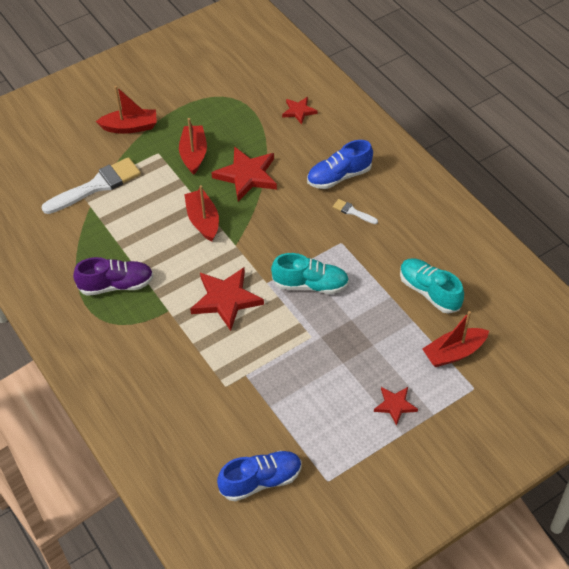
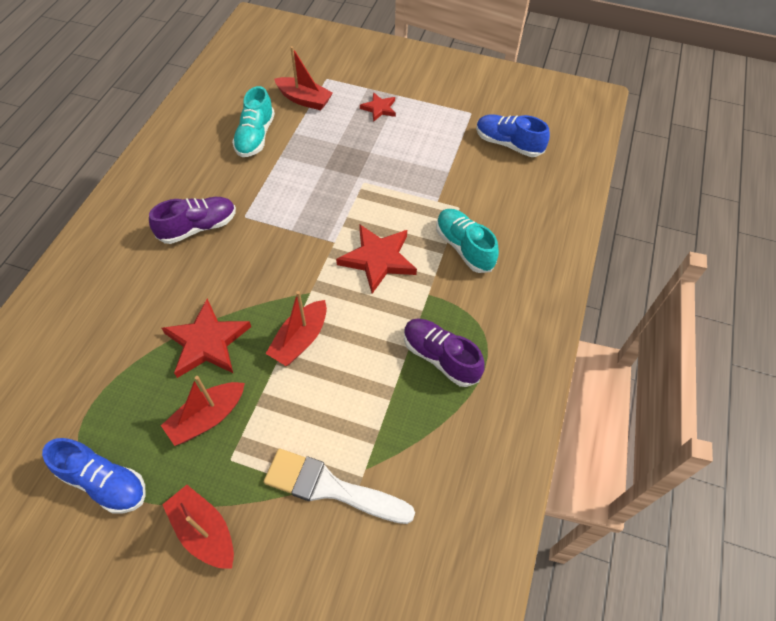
camera: 130 degrees left, 5 degrees up
(299, 111) = (67, 356): red star -> none
(310, 284) = (310, 211): turquoise shoe -> turquoise shoe (464, 247)
(339, 176) = (156, 263): blue shoe -> blue shoe (105, 482)
(353, 212) = (198, 227): white brush -> purple shoe

